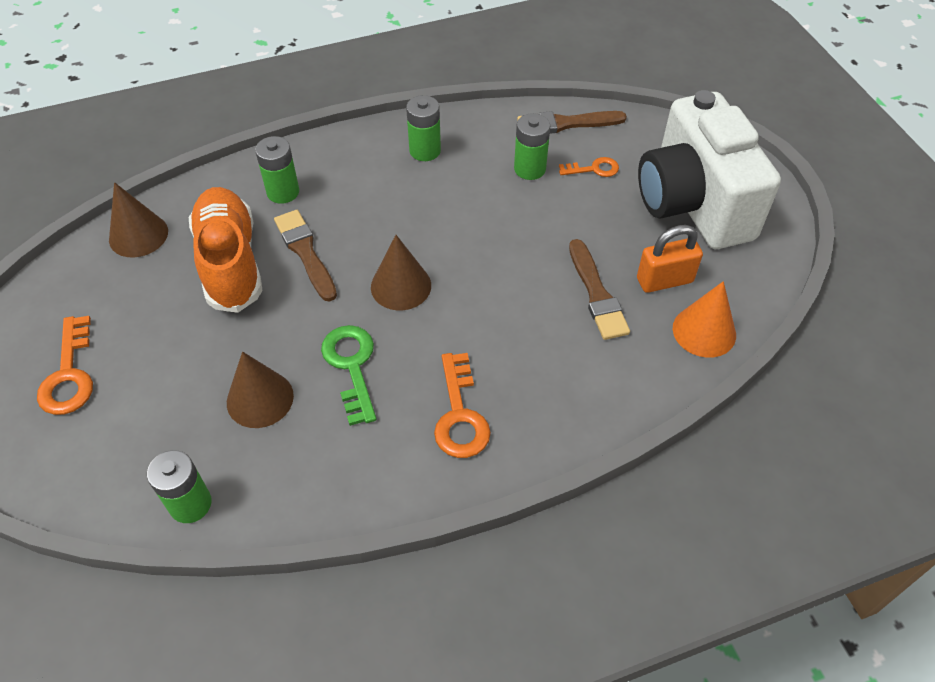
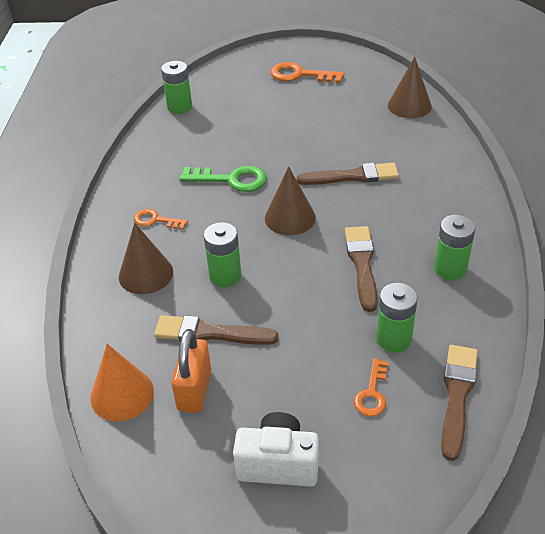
camera: 115 degrees right, 10 degrees down
(230, 262) = (361, 141): orange shoe -> none
(260, 399) = (232, 139): brown cone -> brown cone (146, 274)
(283, 192) = (427, 175): green battery -> green battery (225, 276)
(447, 210) = (362, 264): none -> brown brush
(460, 415) = (156, 220): orange key -> orange key, size x0.61
(693, 204) = (278, 464): white camera -> white camera, size x0.50

